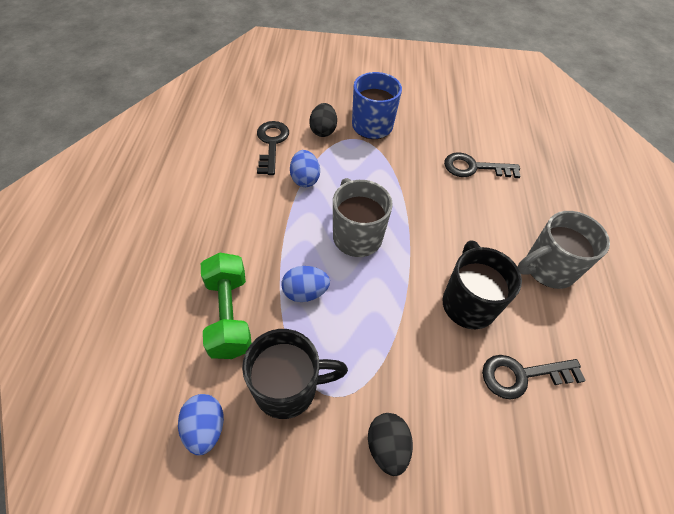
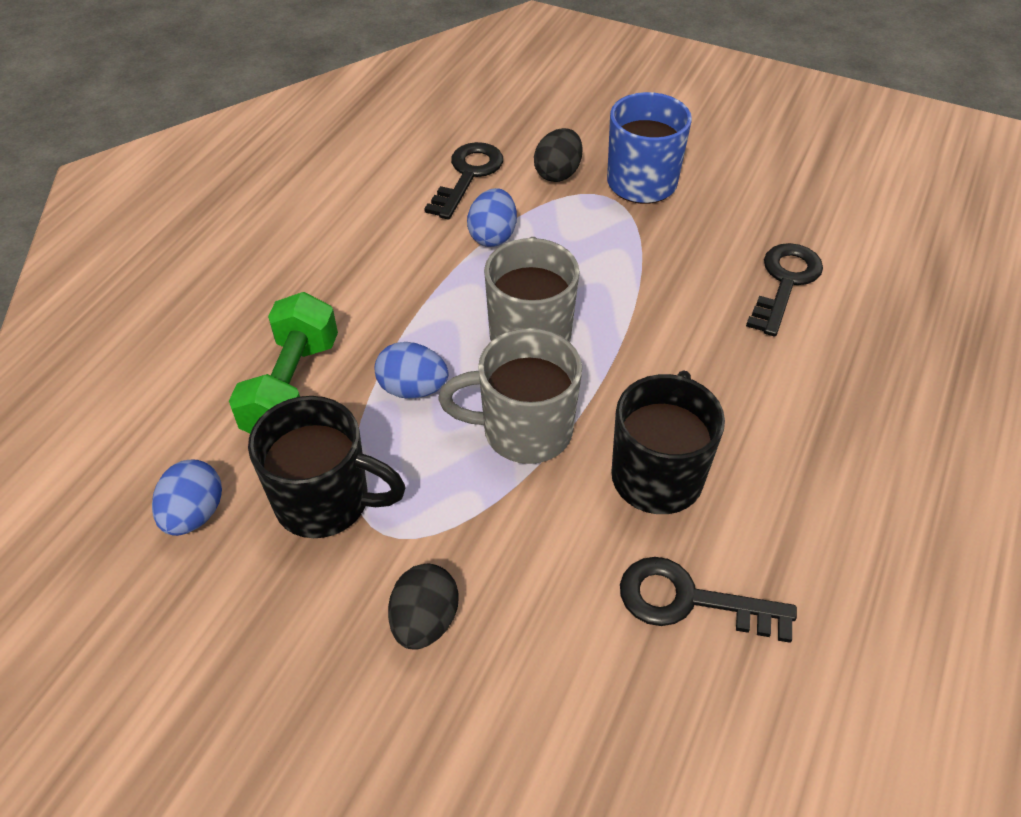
camera: 25 degrees right, 5 degrees down
(474, 167) = (785, 282): black key -> black key turned 90 degrees clockwise
(547, 269) = (828, 465): grey mug -> grey mug (524, 431)

